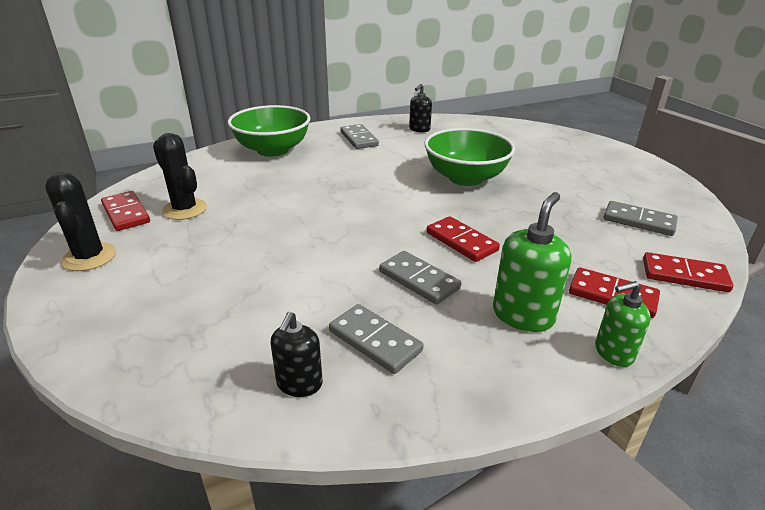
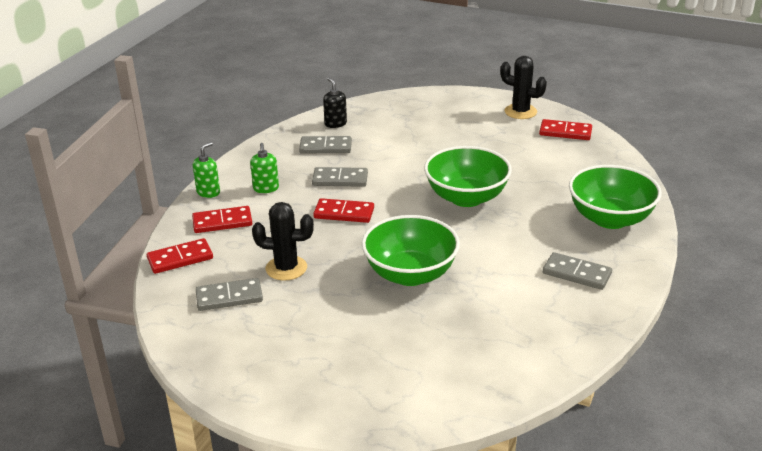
camera: 140 degrees right, 0 degrees up
(185, 209) = (542, 149): black cactus -> black cactus (286, 268)
(332, 204) = (466, 197): none -> green bowl
(419, 129) = (551, 326): black soap dispenser -> none
(523, 315) = (266, 188): green soap dispenser -> green soap dispenser, size x0.64

